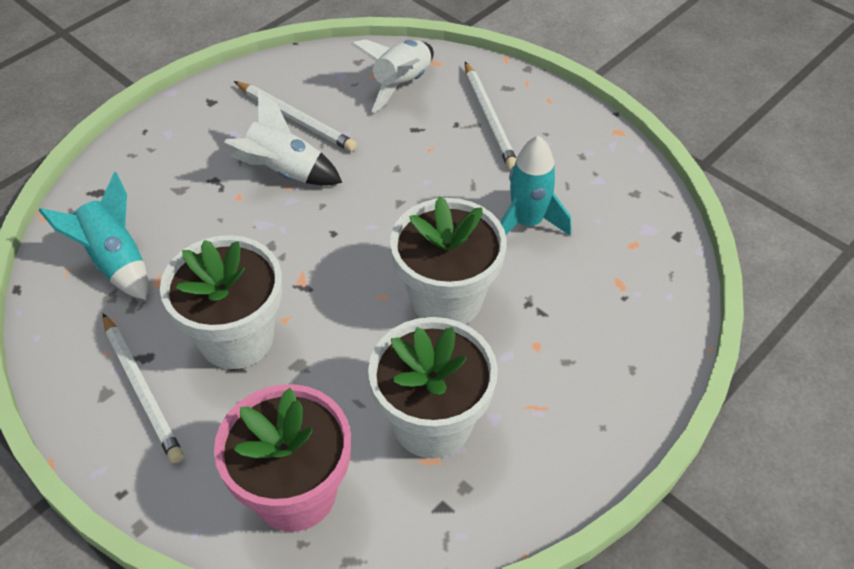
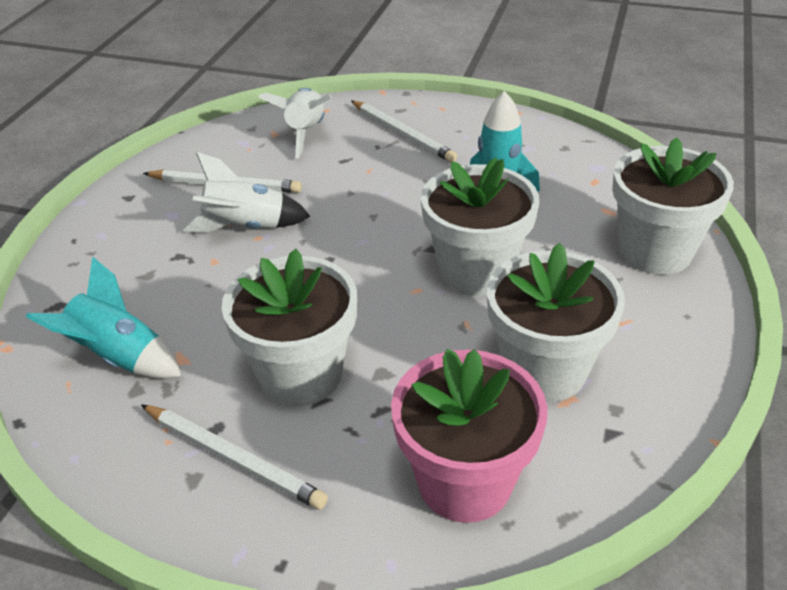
camera: 25 degrees left, 10 degrees down
(628, 347) = (655, 251): none -> white flower pot

